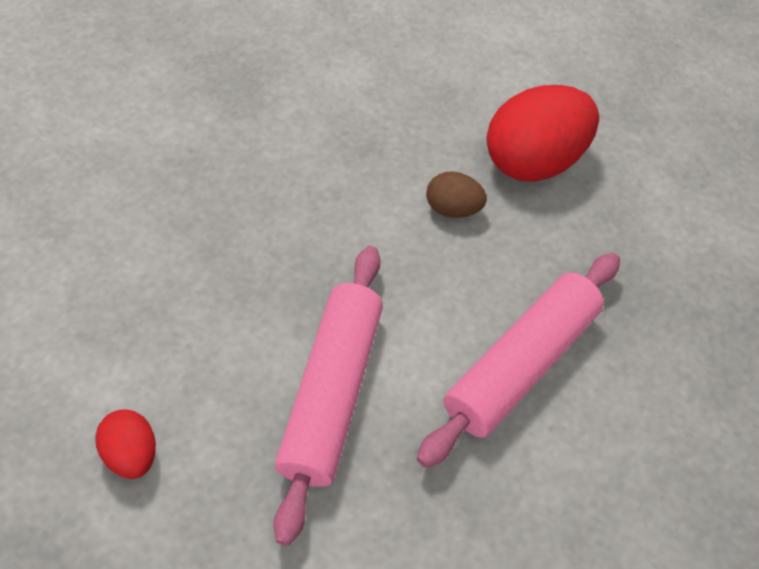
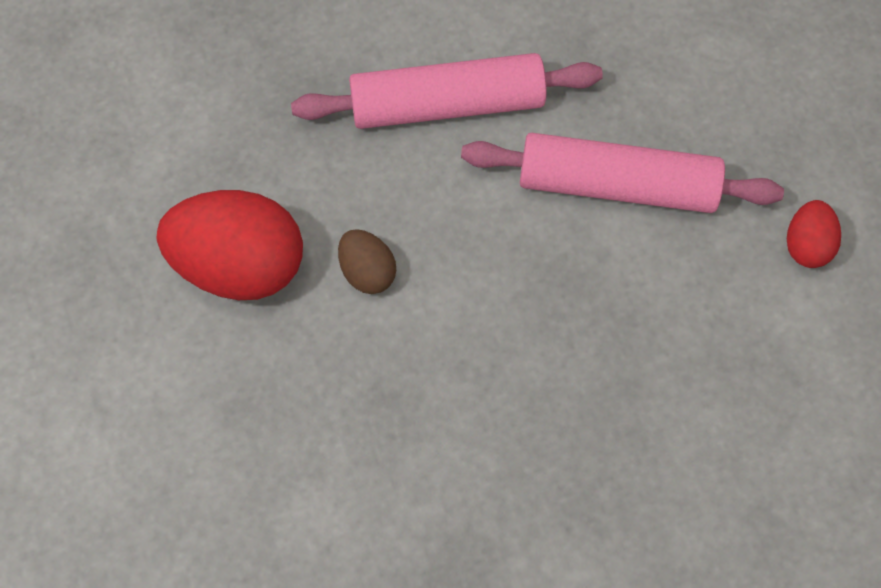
camera: 135 degrees left, 10 degrees up
(331, 393) = (617, 186): pink rolling pin -> pink rolling pin turned 45 degrees clockwise

